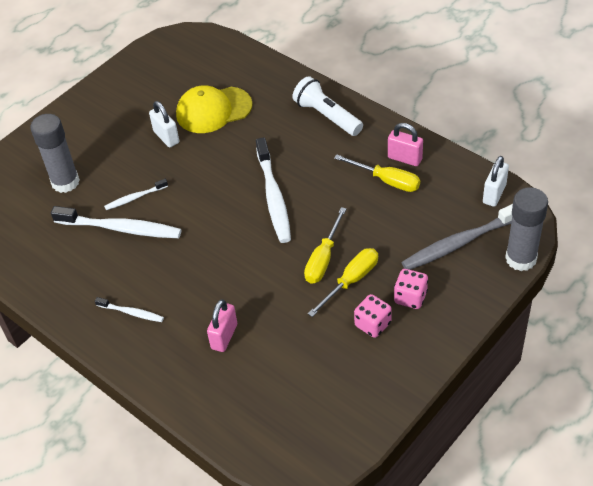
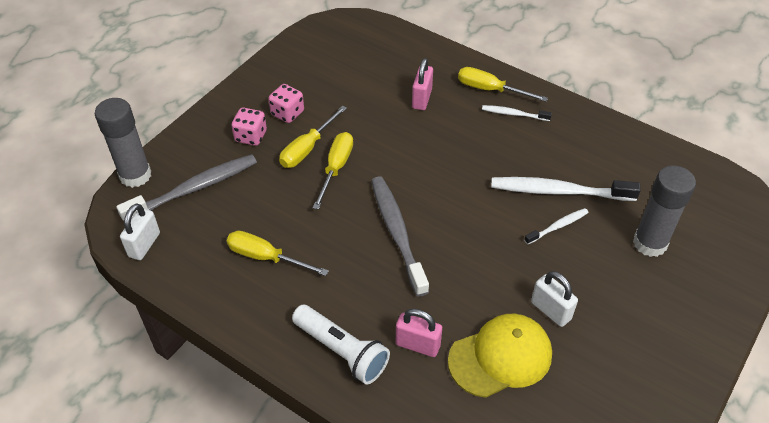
camera: 170 degrees right, 0 degrees up
(146, 345) = (490, 90): none -> yellow screwdriver
(273, 197) = (397, 233): white toothbrush -> grey toothbrush
(404, 158) = (242, 288): pink padlock -> pink padlock (417, 345)

